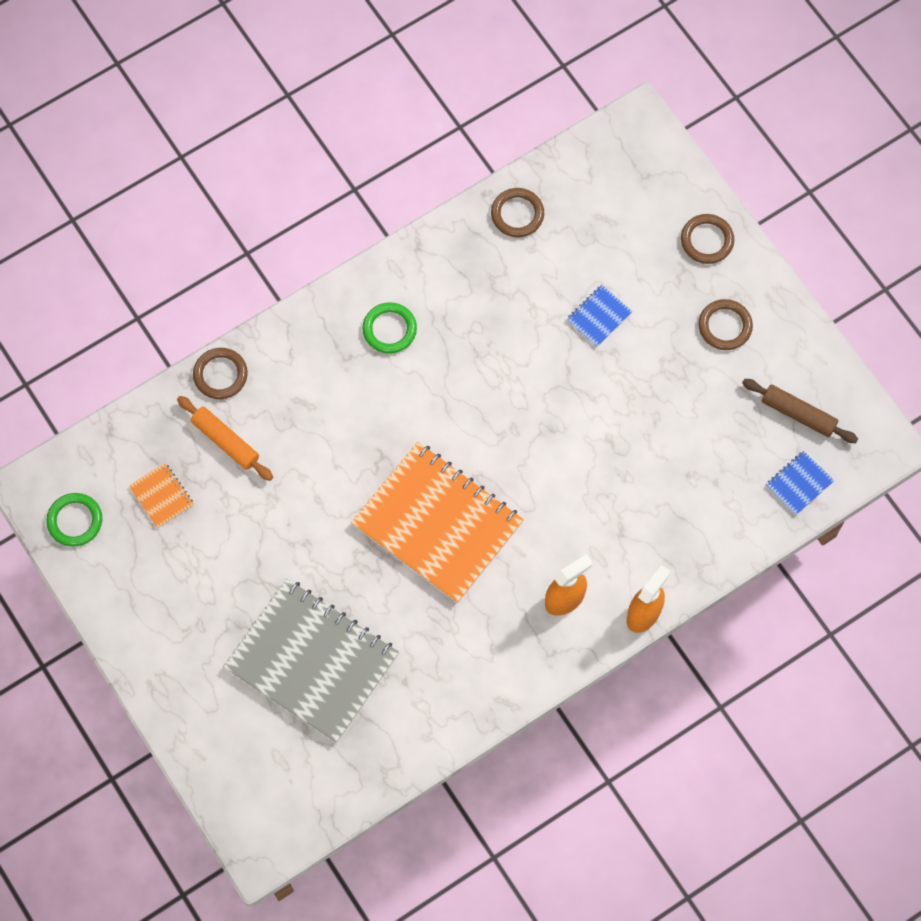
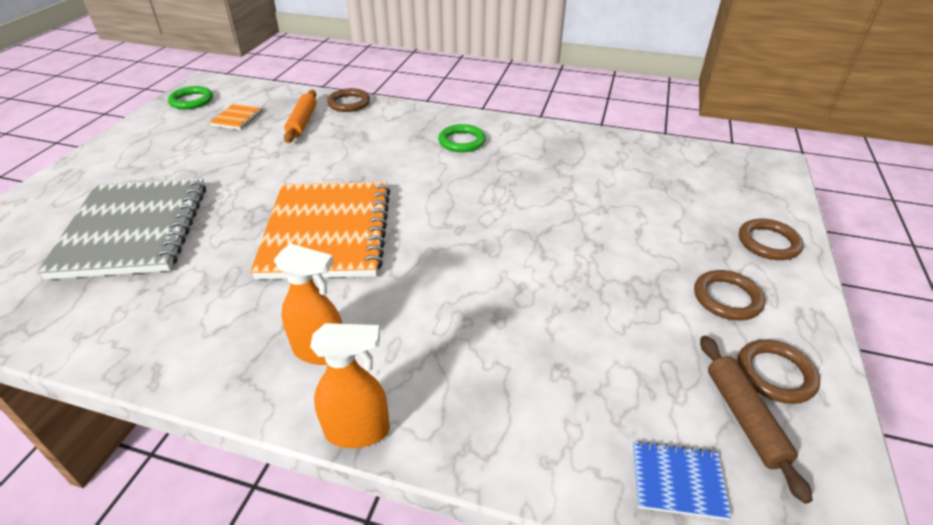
camera: 50 degrees right, 30 degrees down
(517, 214) = (620, 149): brown ring -> brown ring (775, 374)
(599, 316) = (613, 221): blue notebook -> none

